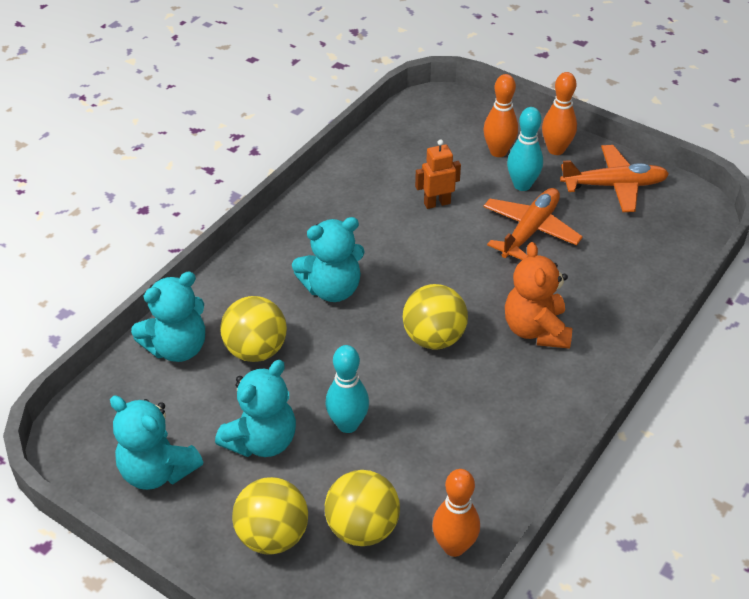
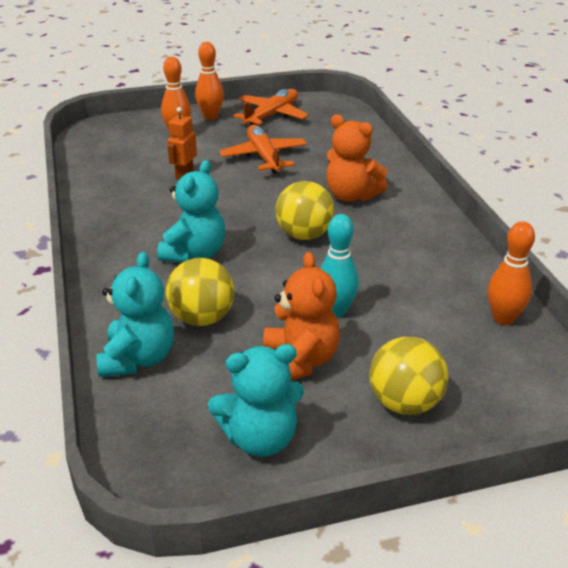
camera: 50 degrees left, 10 degrees down
(262, 441) = (300, 361): turquoise teddy bear -> orange teddy bear
(362, 528) = (444, 352): yellow ball -> none
(522, 185) = (221, 140): turquoise bowling pin -> none

